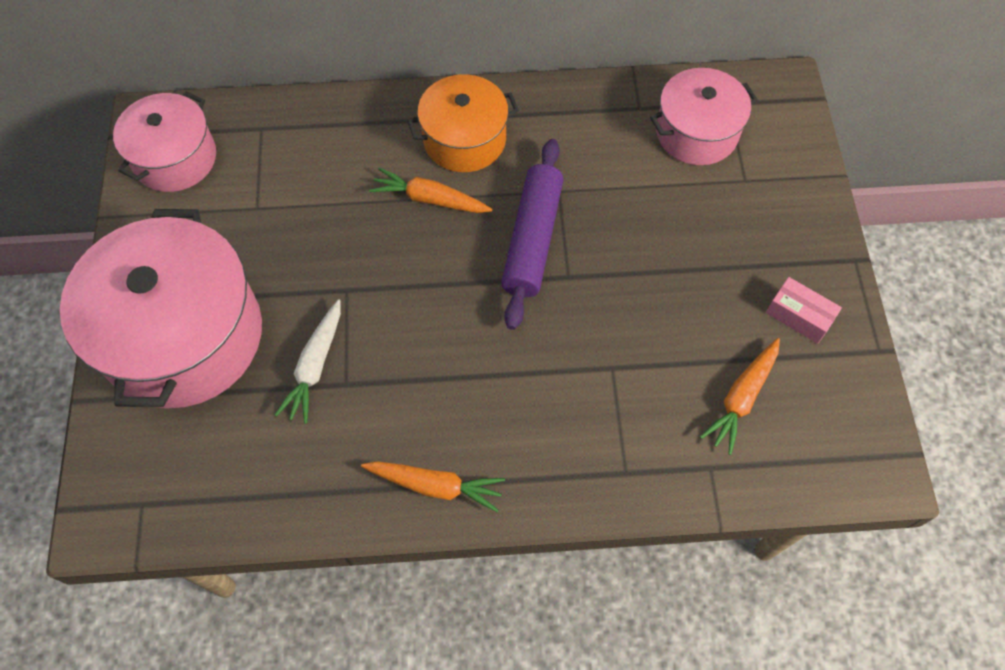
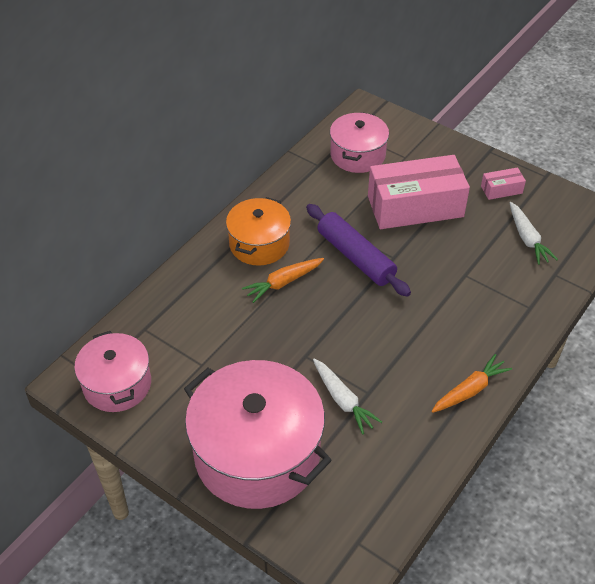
camera: 50 degrees left, 15 degrees down
(672, 244) = (415, 206): none -> pink box
(741, 398) = (527, 239): orange carrot -> white carrot

